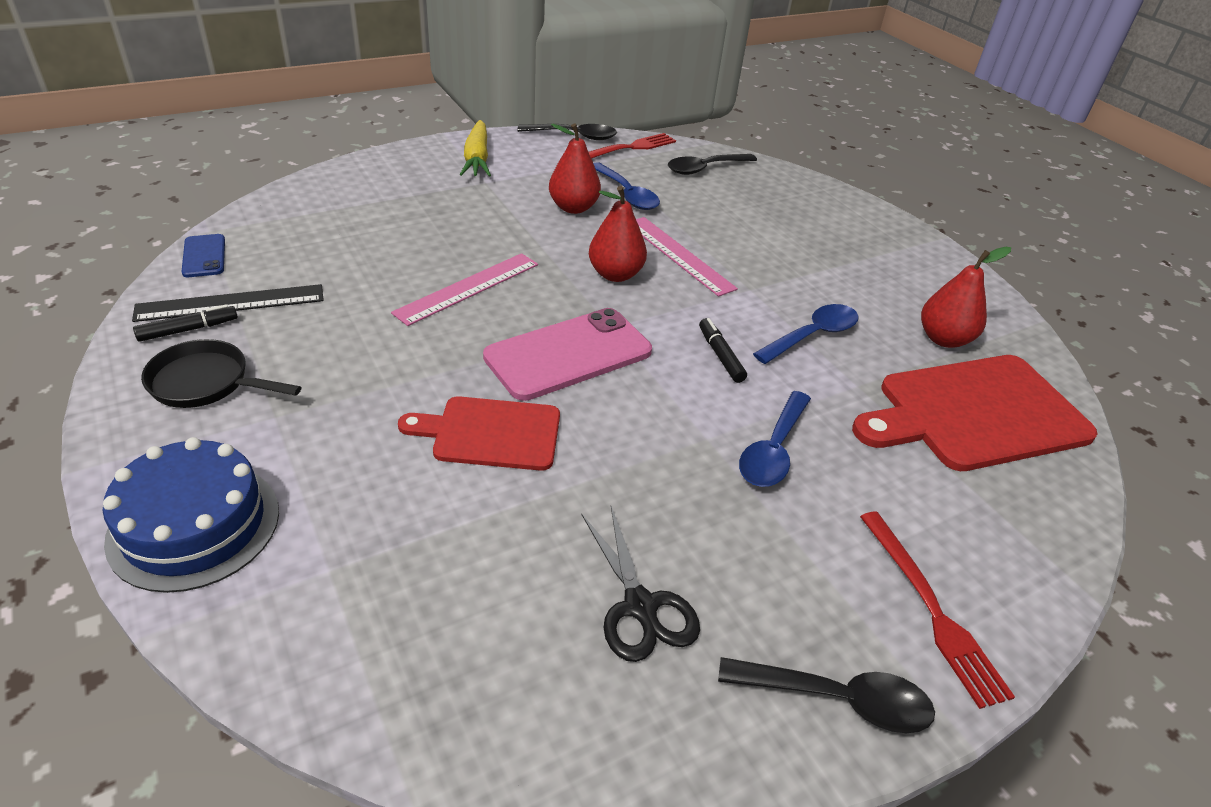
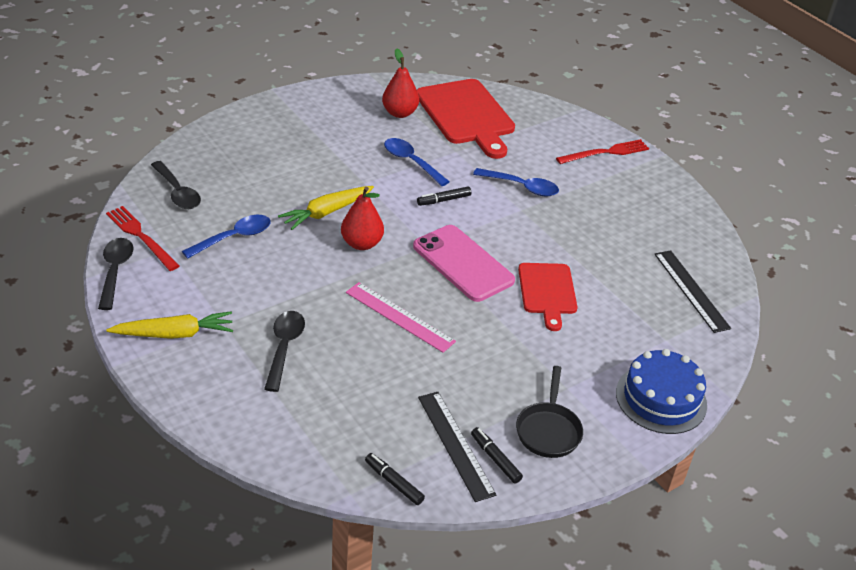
camera: 95 degrees left, 0 degrees up
(204, 256) = (394, 482): blue phone -> black marker
(455, 656) = (691, 290): none -> black ruler
(573, 208) = (263, 267): red pear -> none
(640, 606) = (641, 235): black scissors -> none
(679, 255) = (326, 212): pink ruler -> yellow carrot
(838, 699) = (661, 184): black spoon -> black spoon (284, 347)

